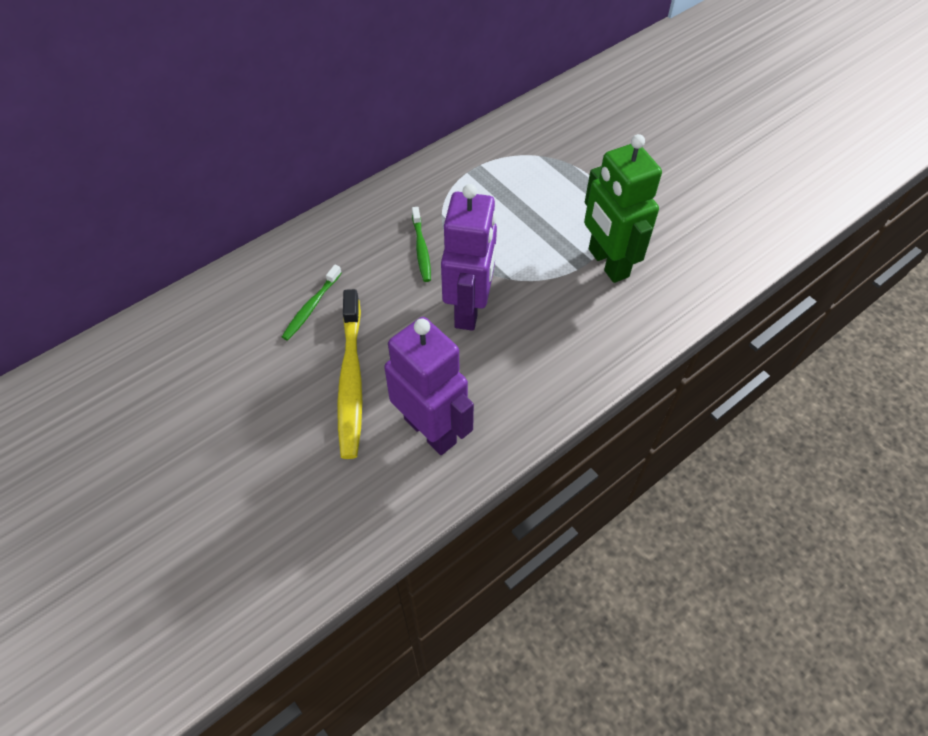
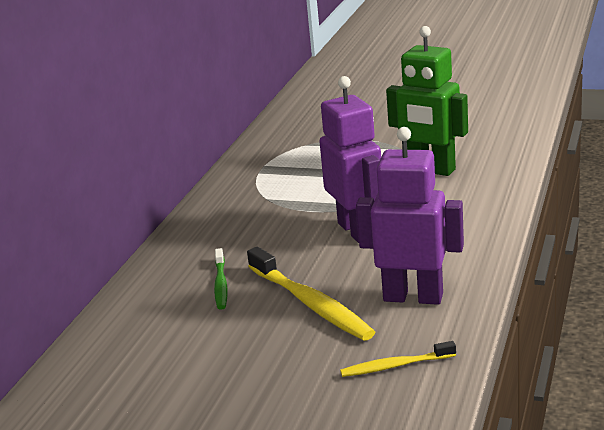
camera: 30 degrees left, 30 degrees down
(340, 505) = (395, 366): none -> yellow toothbrush
(421, 249) = (275, 220): green toothbrush -> none

